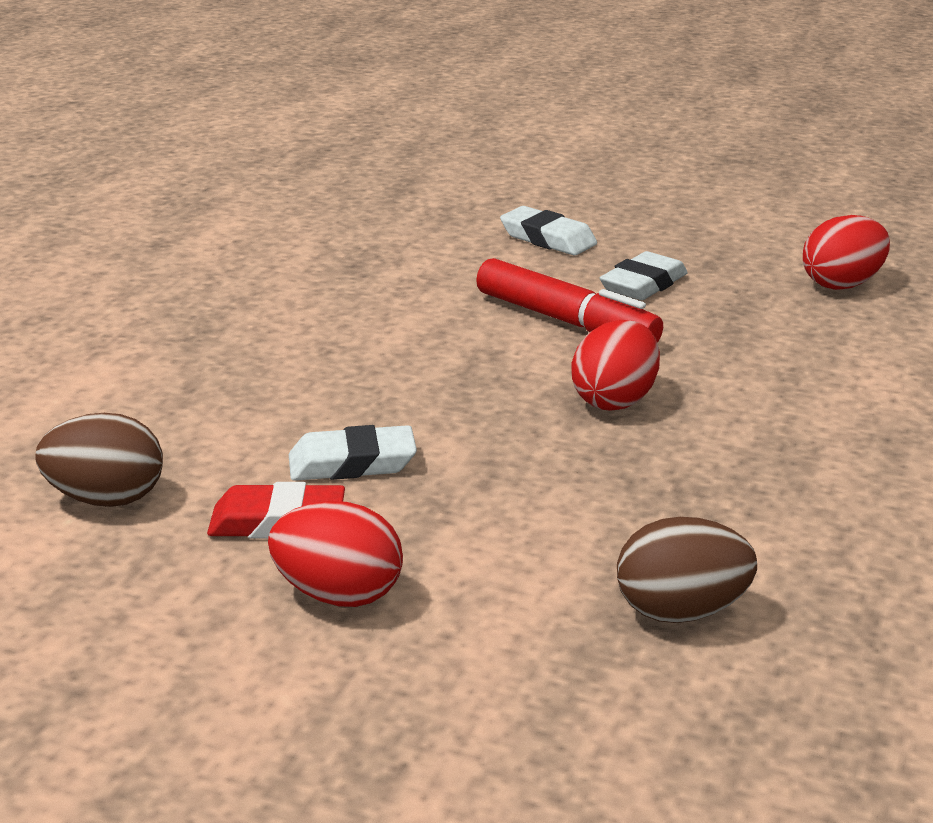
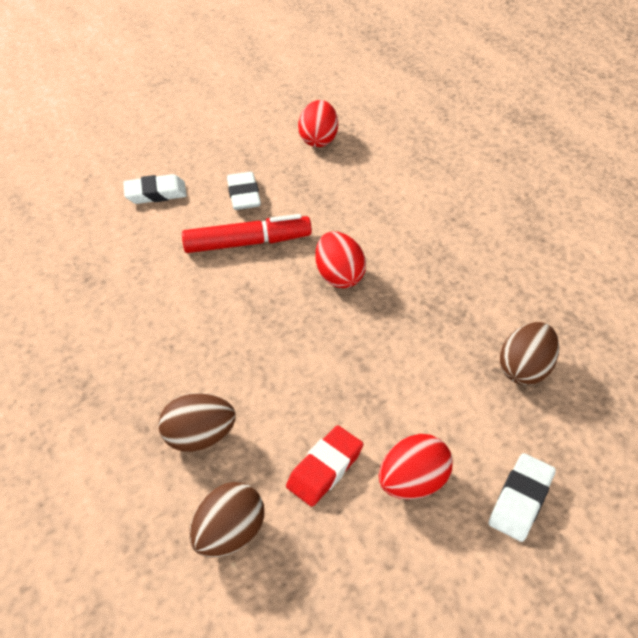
camera: 50 degrees left, 20 degrees up
(220, 423) = (200, 437): none -> brown egg
(352, 463) = (298, 406): white eraser -> white eraser (520, 500)

